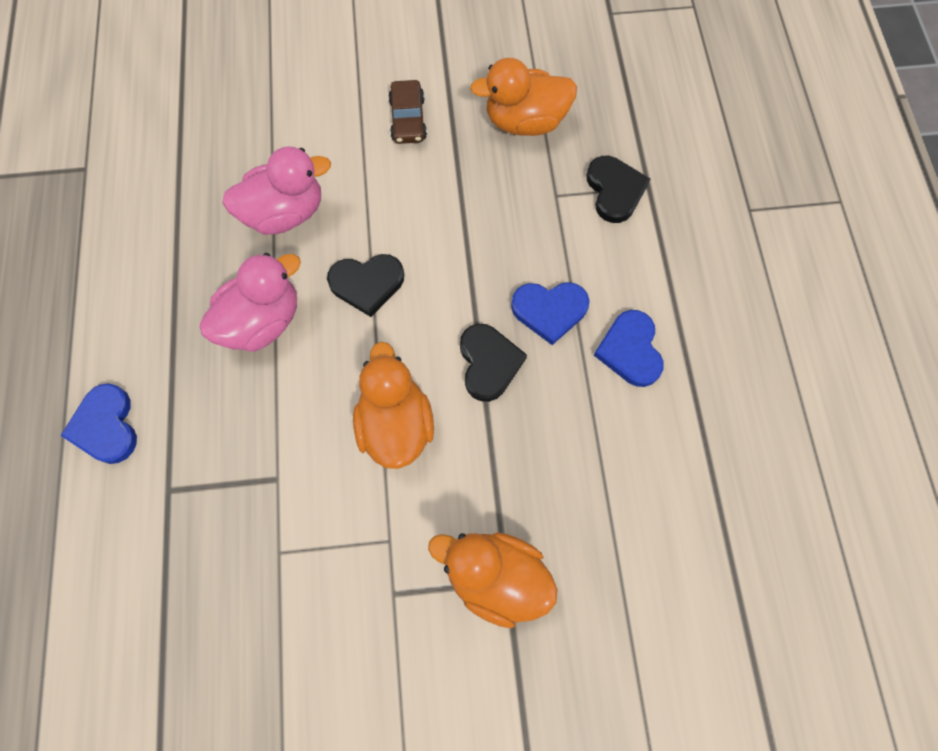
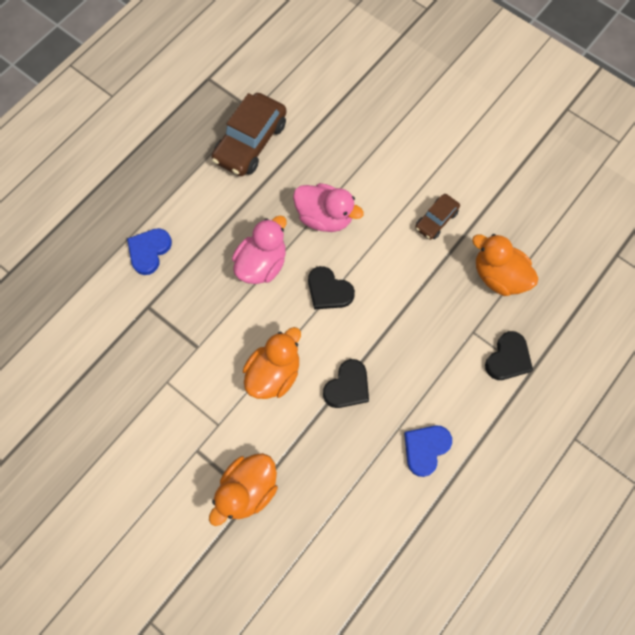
camera: 45 degrees right, 0 degrees up
(116, 204) = (250, 142): none -> brown car
(262, 321) = (262, 264): pink duck -> pink duck turned 60 degrees counterclockwise
(495, 577) = (247, 490): orange duck -> orange duck turned 120 degrees counterclockwise
(549, 310) = (405, 389): blue heart -> none

